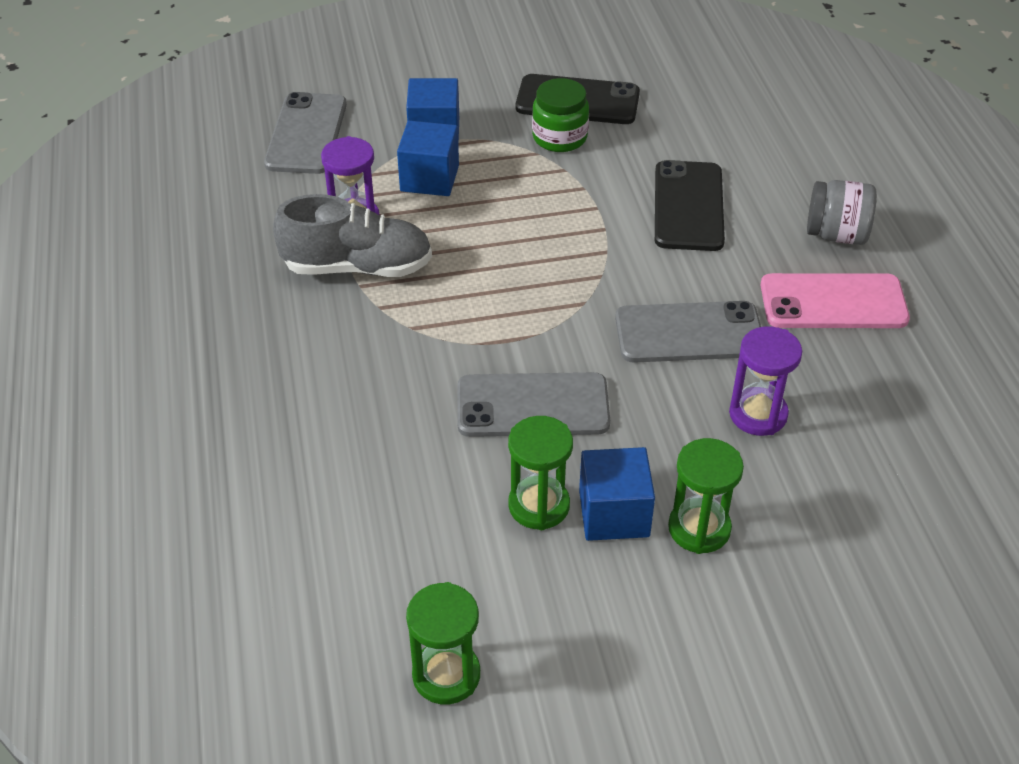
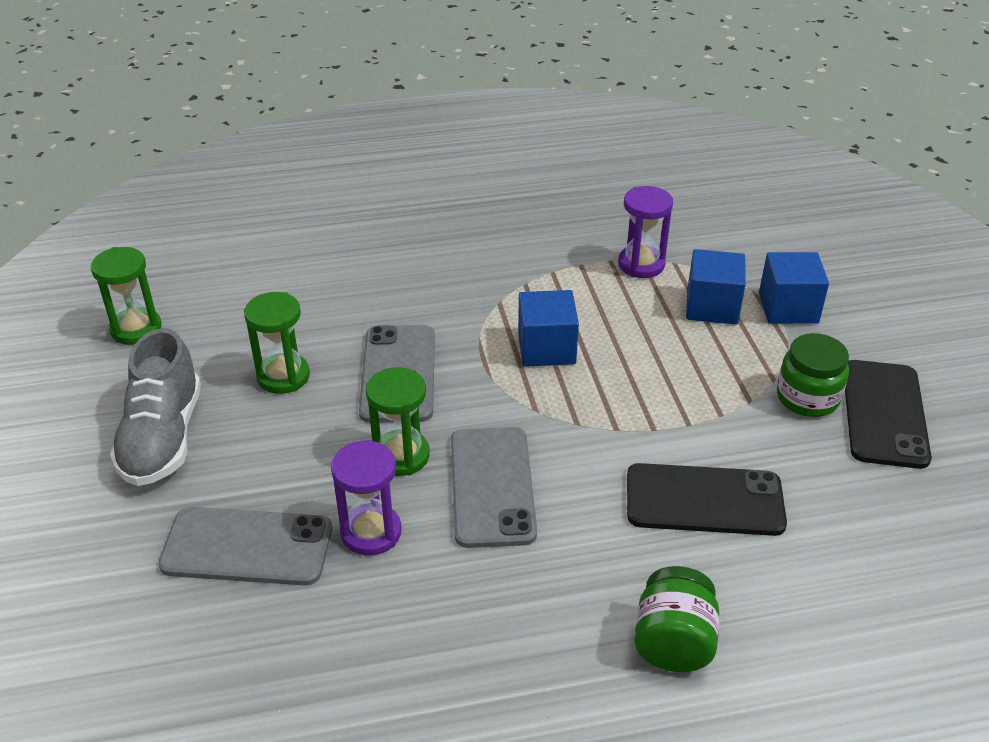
camera: 90 degrees right, 5 degrees down
(306, 134) = (762, 231): grey phone -> grey phone (247, 547)
(357, 267) = (576, 269): grey shoe -> grey shoe (163, 438)
(614, 513) = (265, 421): blue cube -> blue cube (546, 348)
(699, 528) = (235, 476): green hourglass -> green hourglass (401, 456)
(833, 302) = (544, 621): pink phone -> none
(836, 235) = (673, 642): grey jar -> green jar

